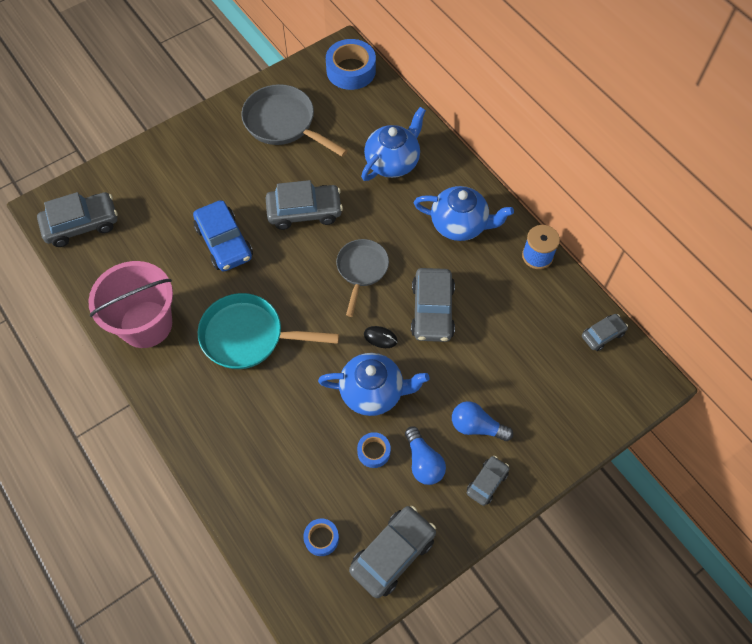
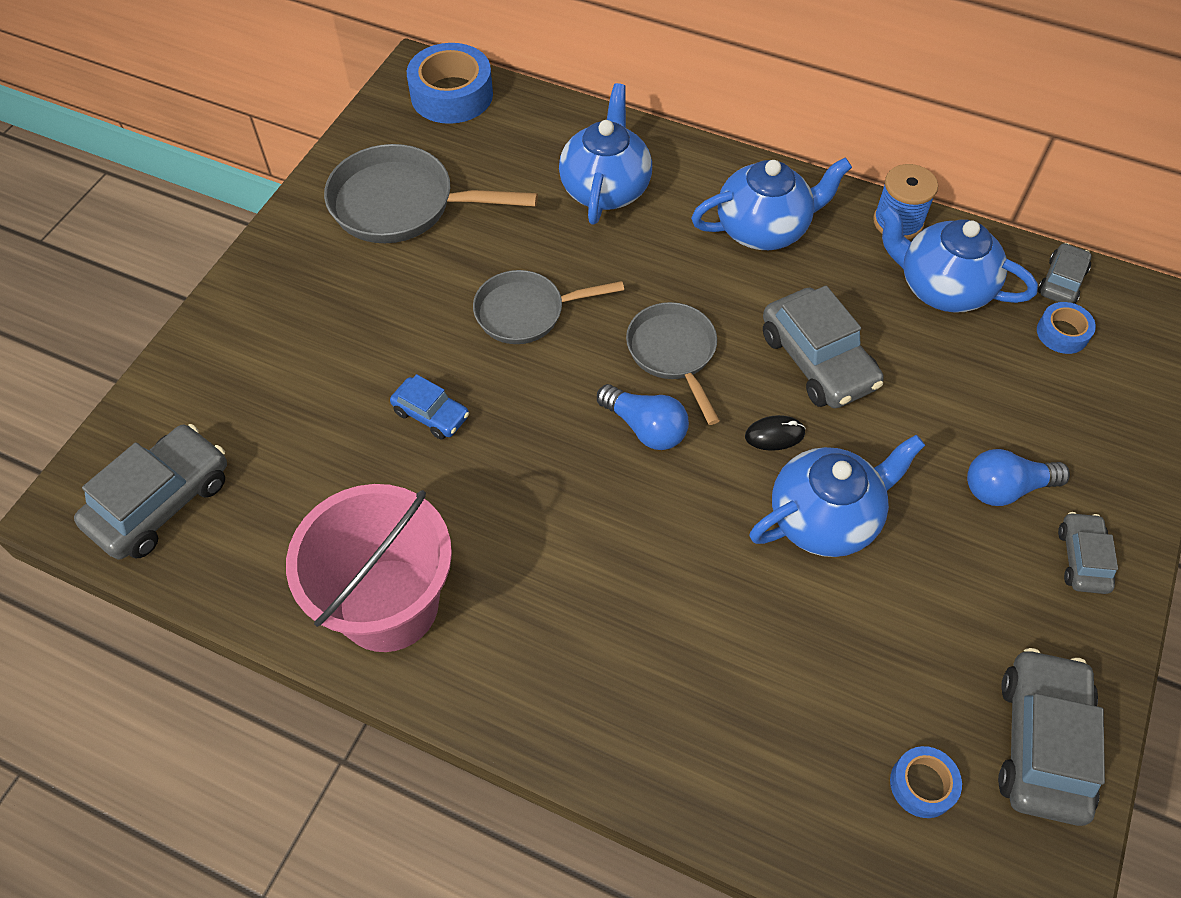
camera: 30 degrees left, 5 degrees down
(224, 242) = (431, 414): blue car -> blue car, size x0.56
(248, 336) = (574, 535): turquoise pan -> none
(304, 212) = (526, 312): grey car -> grey pan
(373, 452) = (894, 605): blue tape -> blue tape (1062, 333)
(423, 462) = (975, 580): blue light bulb -> blue light bulb (645, 428)
(531, 305) = (942, 287): none -> blue teapot

